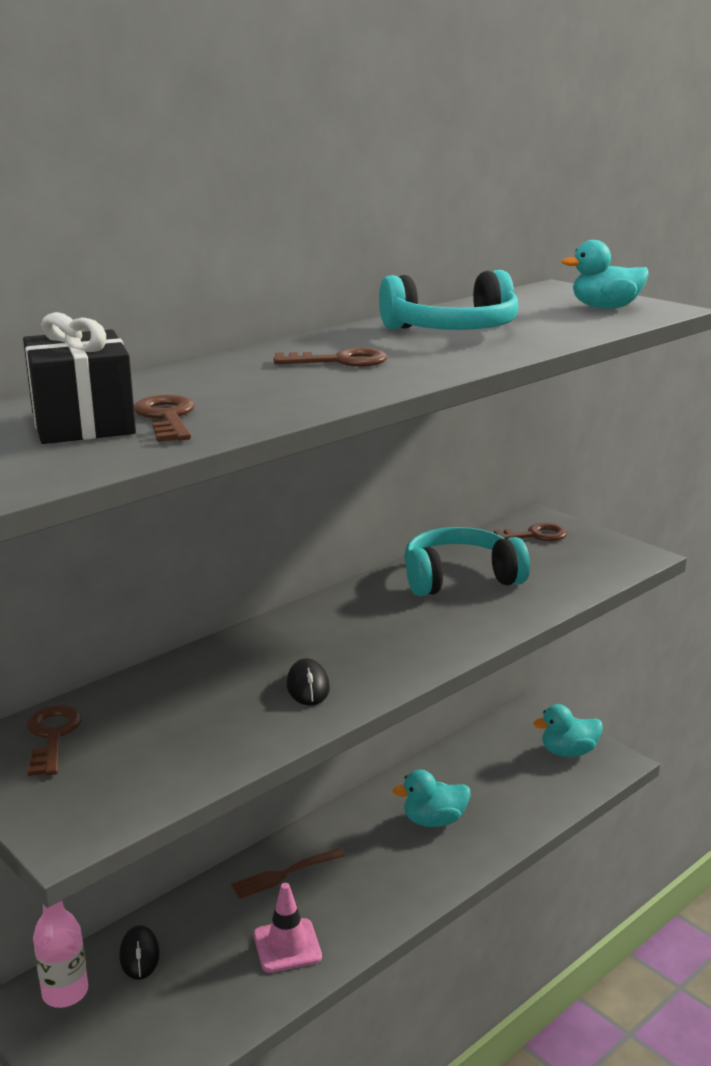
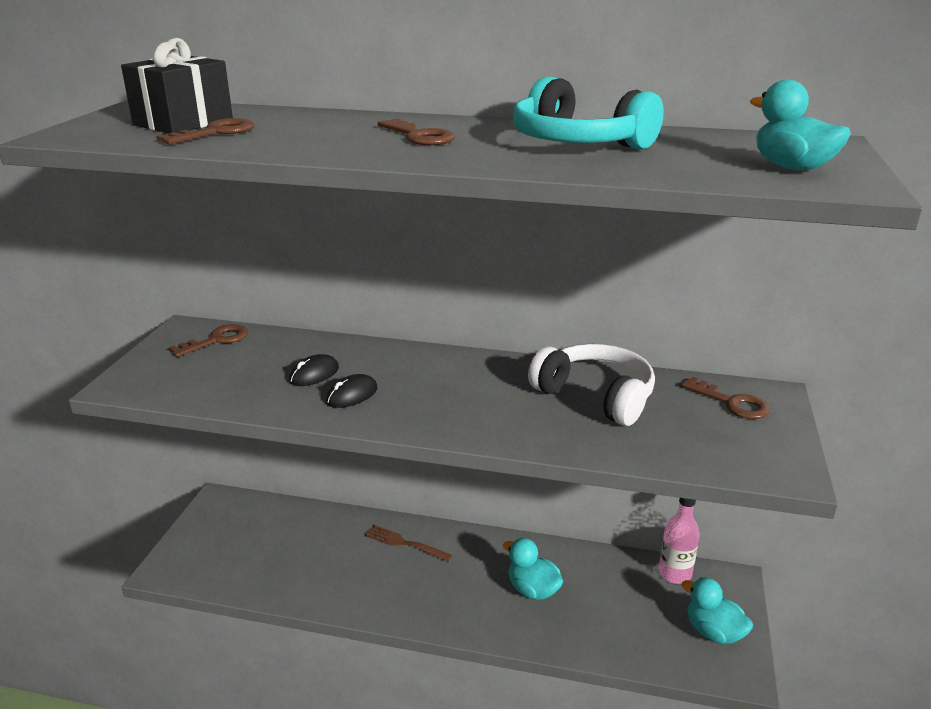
camera: 55 degrees right, 5 degrees up
(65, 992) = (236, 510): pink bottle -> pink bottle (674, 573)
(139, 955) = (284, 521): black mouse -> black mouse (314, 374)
(287, 946) = (339, 579): pink traffic cone -> none
(459, 578) = (596, 396): turquoise headphones -> white headphones

